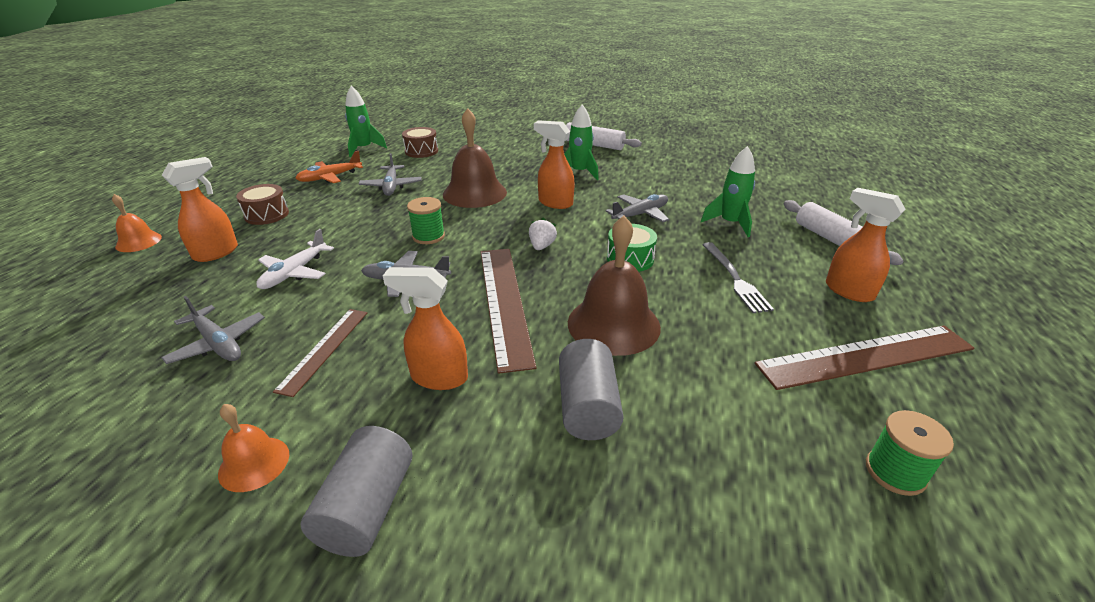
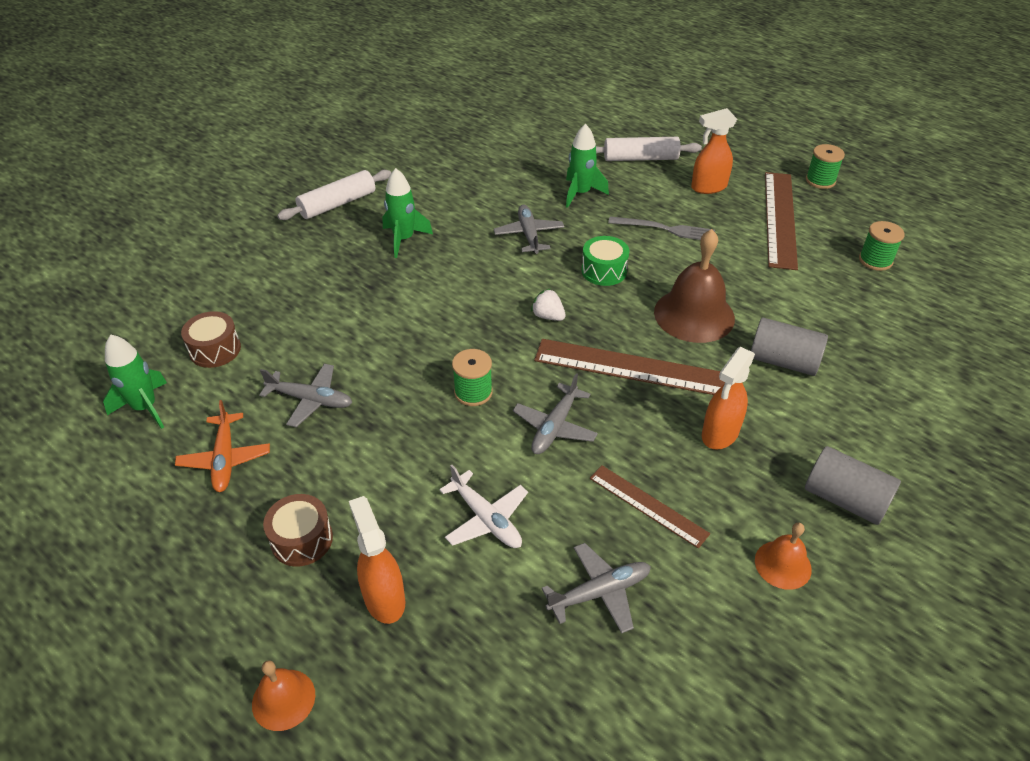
camera: 65 degrees left, 10 degrees up
(474, 193) = (392, 332): brown bell -> none
(555, 203) = (464, 280): orange spray bottle -> none
(1008, 380) = (820, 180): none -> green spool

